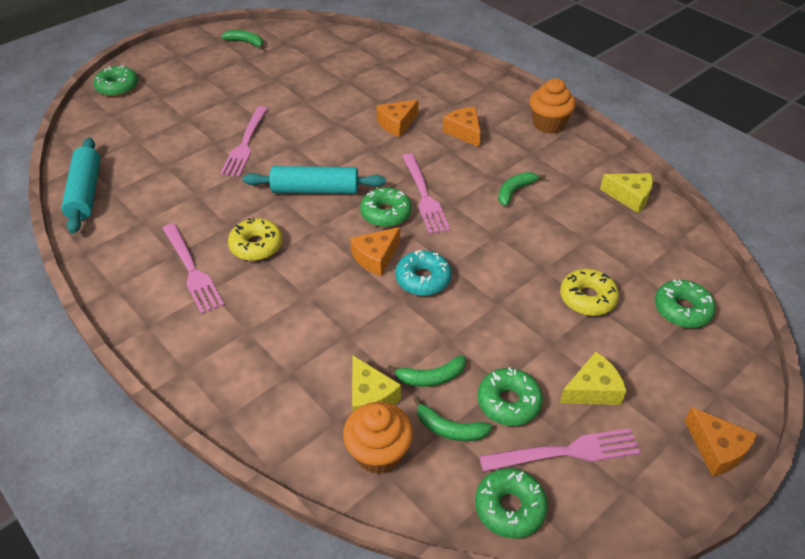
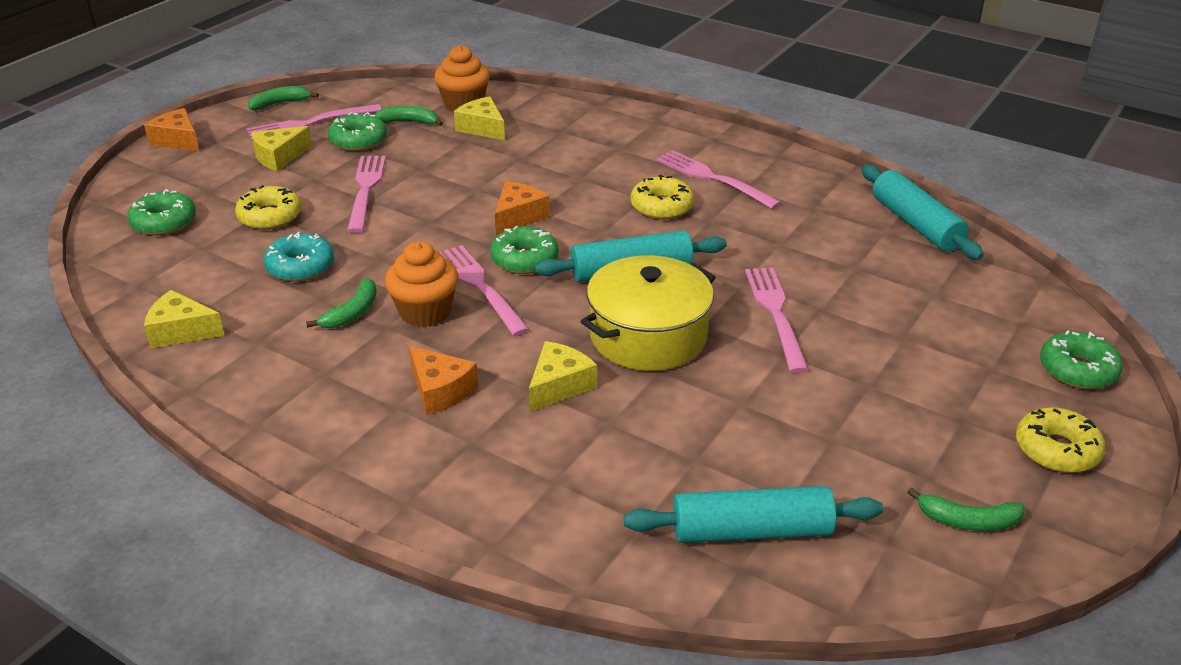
camera: 165 degrees right, 10 degrees down
(176, 58) = (1056, 450): none -> yellow donut
(331, 143) = (648, 336): none -> yellow pot
(339, 53) = (751, 531): none -> turquoise rolling pin
(397, 124) = (559, 386): orange cheese -> yellow cheese
(423, 279) = (458, 206): turquoise donut -> turquoise donut (300, 267)
(431, 377) = (431, 144): green banana -> green banana (280, 103)
(502, 318) = (365, 189): none -> pink fork
(509, 507) = (356, 96): green donut -> none
(548, 124) = (290, 432): orange cupcake -> orange cupcake (425, 312)

